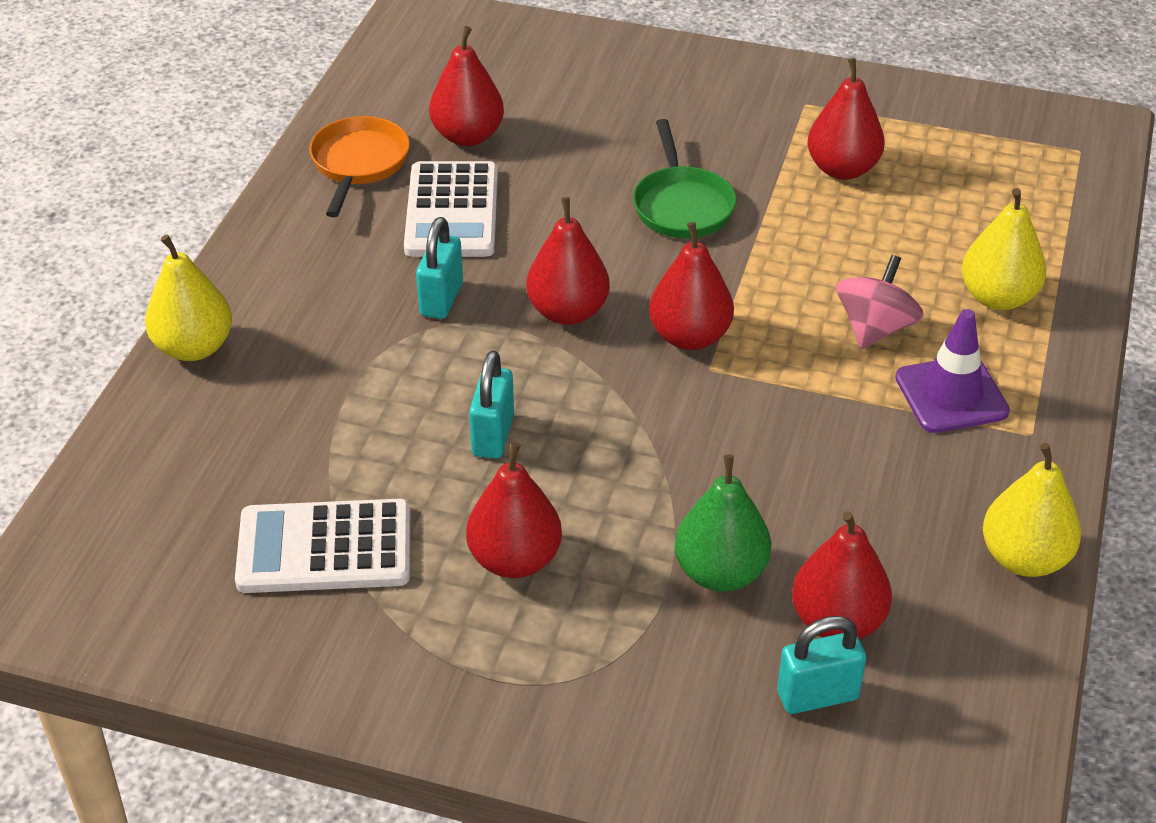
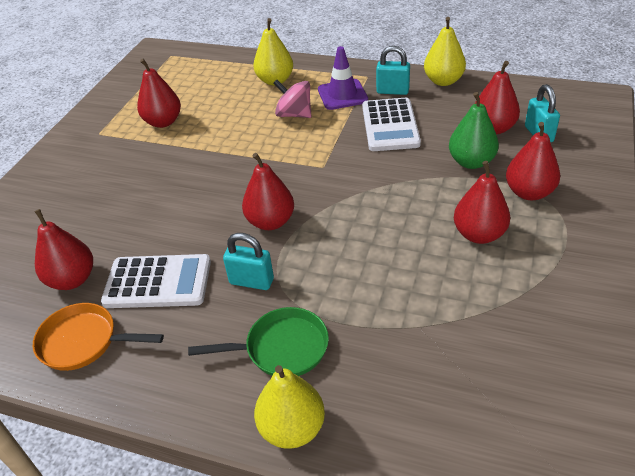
camera: 85 degrees left, 0 degrees up
(324, 548) = (489, 321): white calculator -> white calculator (390, 125)
(493, 435) = (380, 249): turquoise padlock -> turquoise padlock (392, 91)
(682, 205) = (179, 178): green pan -> green pan (281, 348)
(690, 337) = (296, 174): red pear -> red pear (529, 192)

